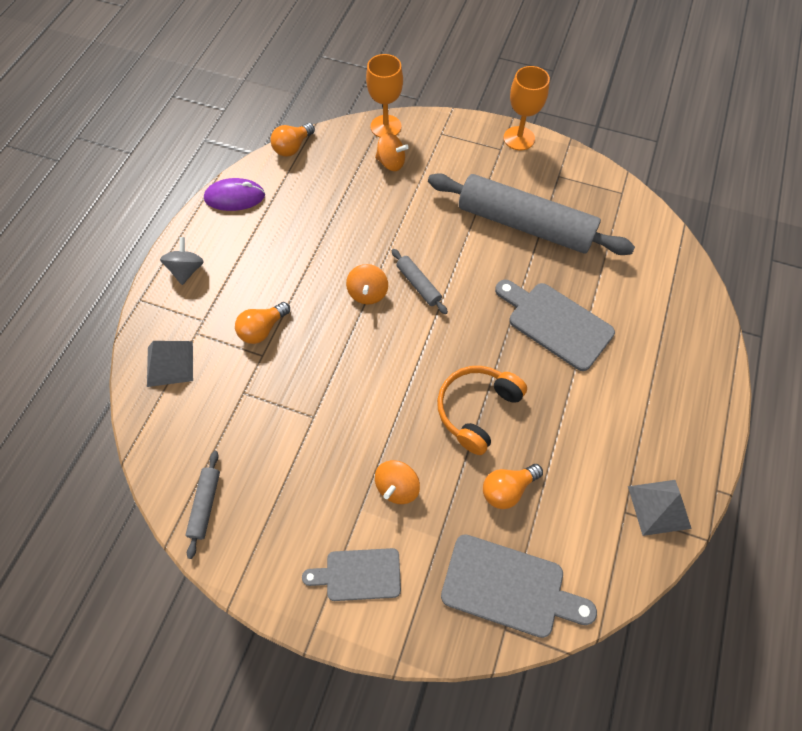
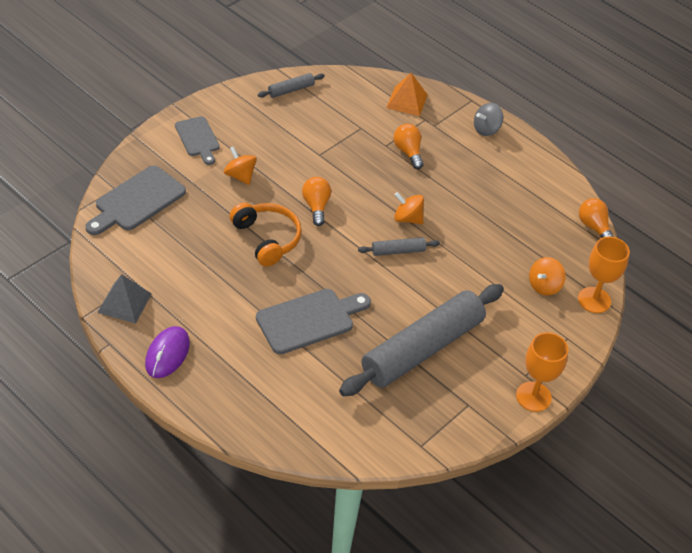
camera: 110 degrees right, 15 degrees down
(170, 363) = (407, 101): grey pyramid -> orange pyramid
(187, 270) = (486, 129): grey spinning top -> grey spinning top turned 120 degrees clockwise
(205, 505) = (291, 90): grey rolling pin -> grey rolling pin turned 60 degrees counterclockwise
(235, 197) = (550, 175): purple mouse -> purple mouse (167, 354)
(358, 574) = (198, 139): grey cutting board -> grey cutting board turned 135 degrees clockwise
(507, 489) = (198, 228): orange light bulb -> orange light bulb (316, 206)

